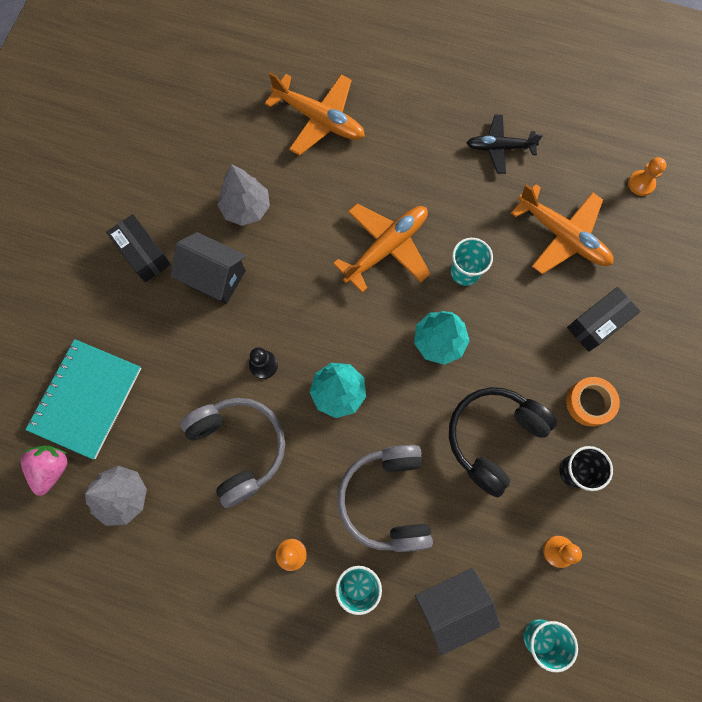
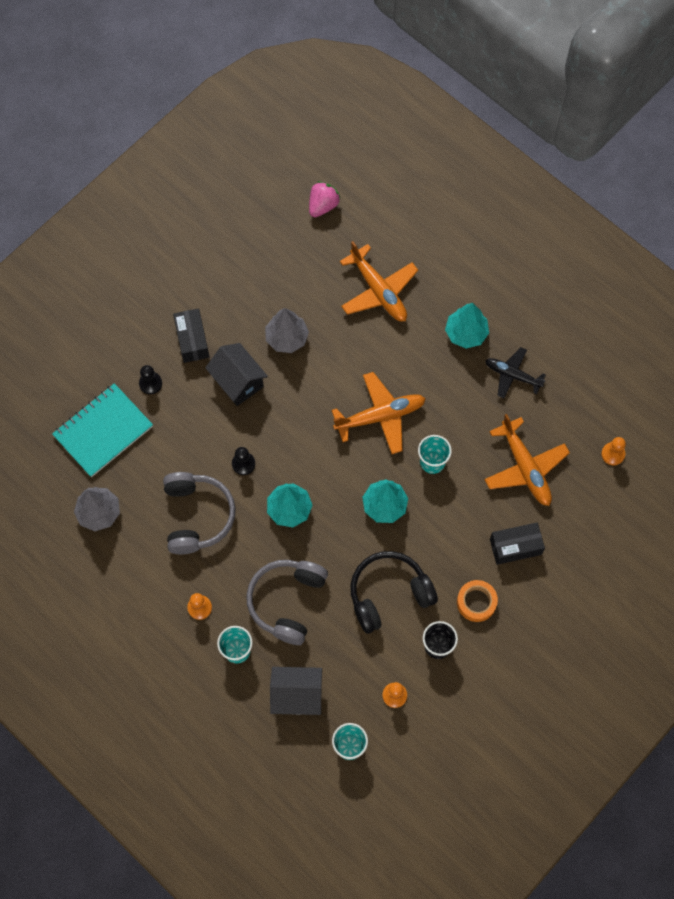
camera: 25 degrees right, 5 degrees down
(52, 468) = (57, 470): pink strawberry -> pink strawberry (323, 206)
(117, 321) = (150, 383): none -> black pawn
(430, 125) = (466, 333): none -> turquoise tree

